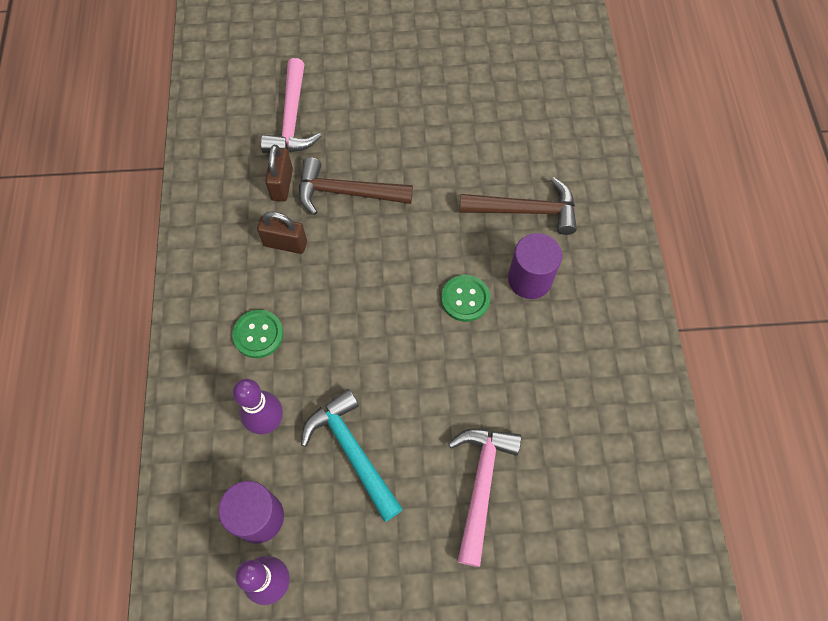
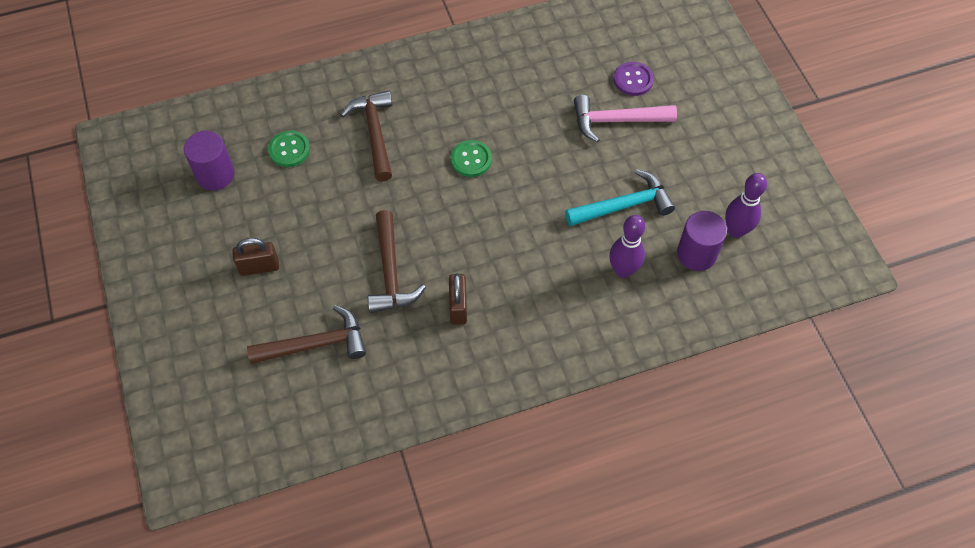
camera: 105 degrees left, 5 degrees down
(258, 334) = (551, 301): green button -> green button (289, 150)
(282, 184) = (395, 329): brown padlock -> brown padlock (259, 267)
(292, 119) = (315, 344): pink hammer -> brown hammer
(352, 451) = (623, 206): turquoise hammer -> turquoise hammer turned 150 degrees counterclockwise
(529, 279) = (440, 120): purple cylinder -> purple cylinder (215, 175)
(544, 530) = (633, 80): none -> purple button

